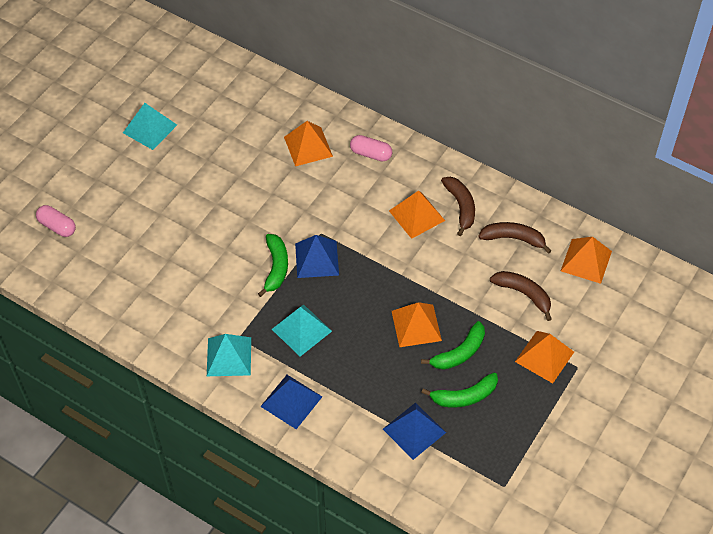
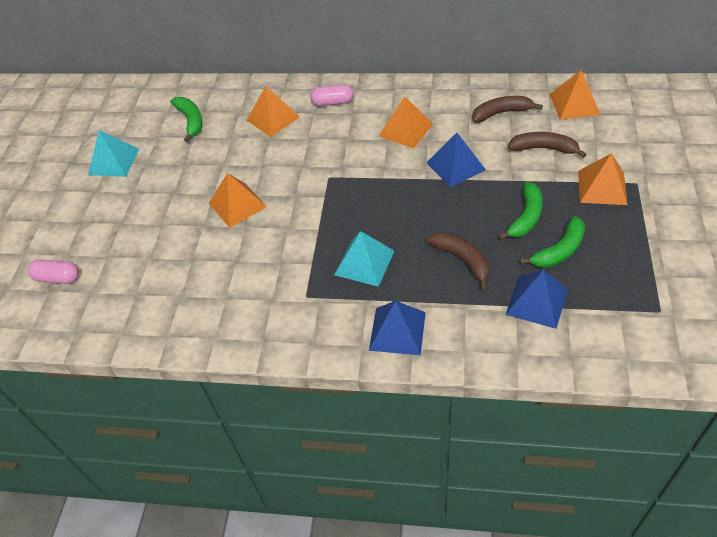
camera: 20 degrees left, 5 degrees down
(229, 356) = (306, 318): turquoise pyramid -> none
(276, 267) = (304, 221): green banana -> green banana (191, 121)
(317, 259) = (339, 198): blue pyramid -> blue pyramid (455, 166)
(416, 325) = (469, 212): orange pyramid -> orange pyramid (237, 205)
(460, 207) = (439, 109): brown banana -> brown banana (462, 260)

